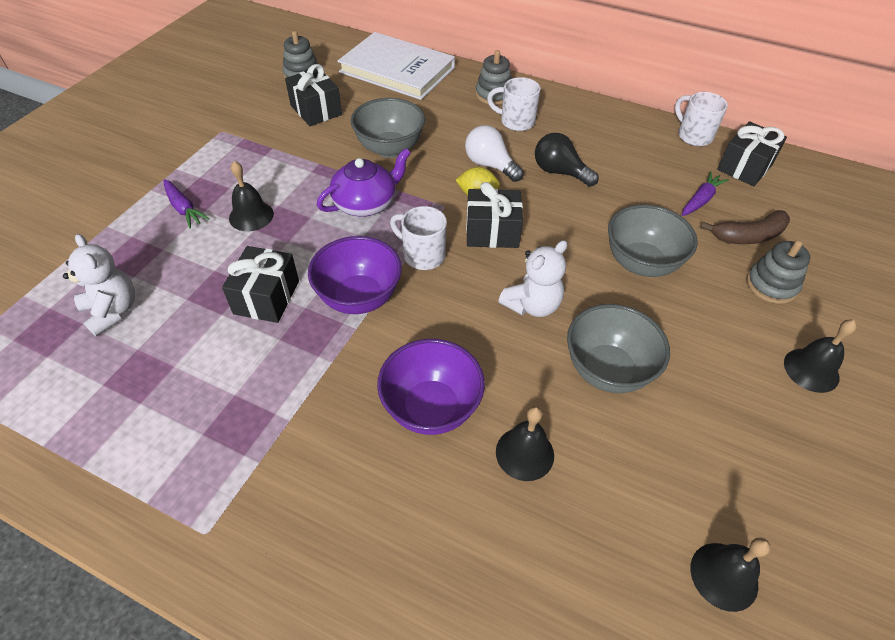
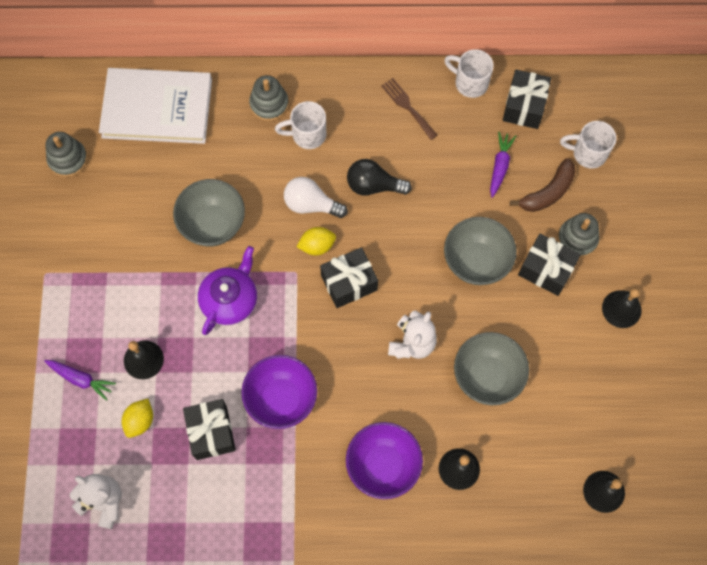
camera: 25 degrees left, 20 degrees up
(207, 260) = (140, 421): none -> yellow lemon
(316, 110) = (114, 204): black gift -> black gift (546, 270)
(422, 255) = (306, 334): white mug -> white mug (588, 153)
(622, 132) = (407, 106): none -> brown fork

